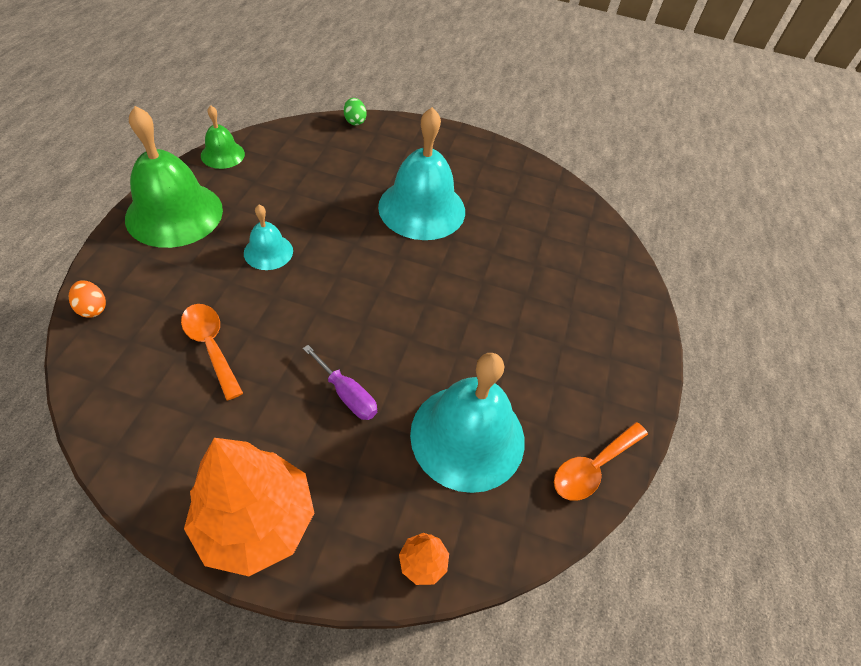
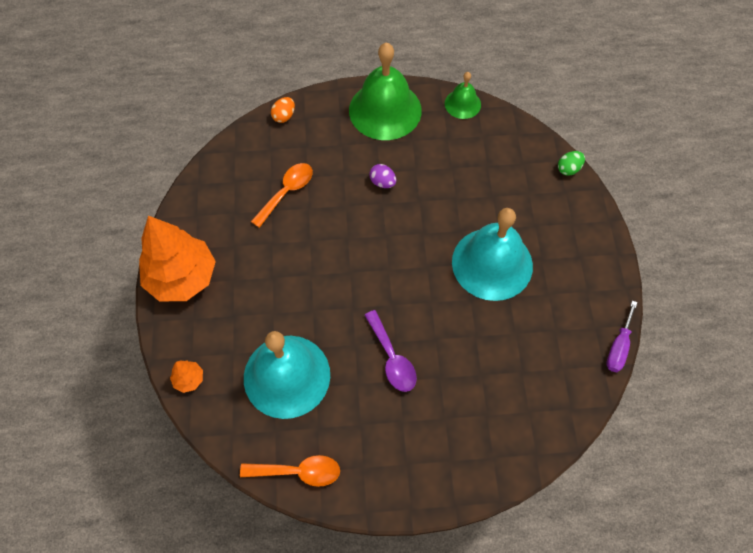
camera: 75 degrees right, 10 degrees up
(268, 252) = (382, 182): turquoise bell -> purple egg
(347, 394) = (286, 287): purple screwdriver -> purple screwdriver (618, 347)
(488, 326) = (391, 358): none -> purple spoon
(593, 467) = (298, 472): orange spoon -> orange spoon turned 150 degrees clockwise

